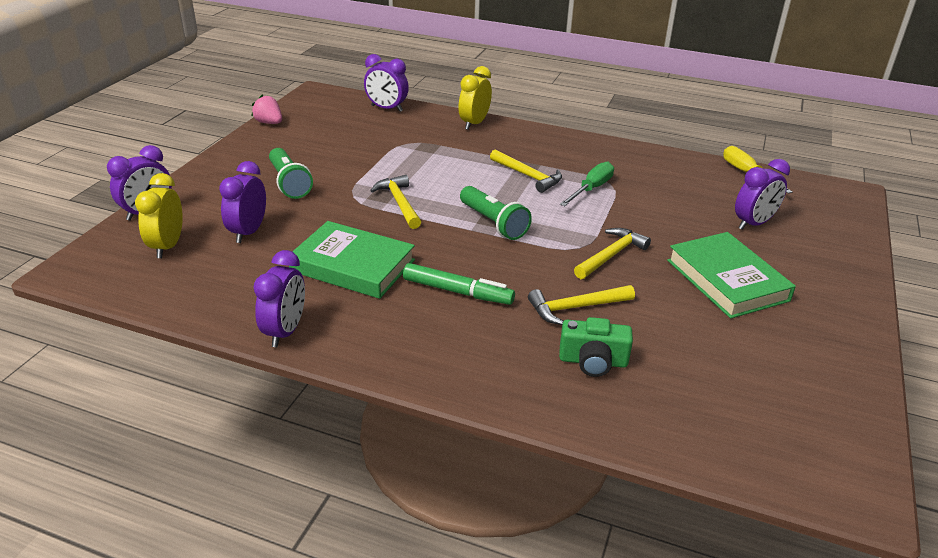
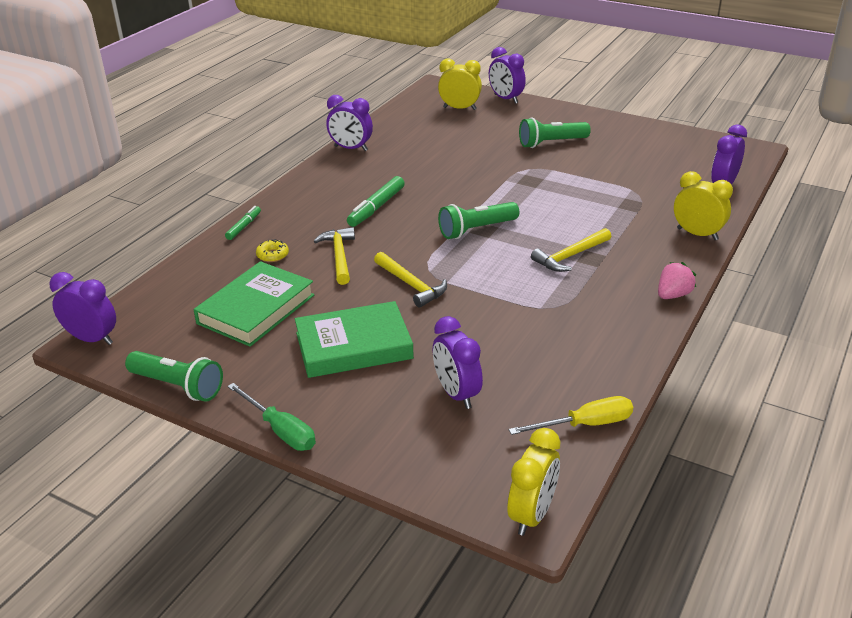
camera: 100 degrees right, 0 degrees up
(248, 232) = (475, 132): purple clock -> purple clock (92, 339)
(269, 123) = (670, 131): pink strawberry -> pink strawberry (673, 295)
(353, 265) = (422, 169): green book -> green book (256, 309)
(399, 203) = (516, 188): yellow hammer -> none
(532, 402) = (244, 227): none -> green marker
(591, 189) = (541, 292): green screwdriver -> green screwdriver (280, 430)
(593, 361) = (272, 255): green camera -> yellow donut
(848, 192) = (532, 515): none -> yellow clock
(867, 387) = (178, 386): none -> green flashlight

